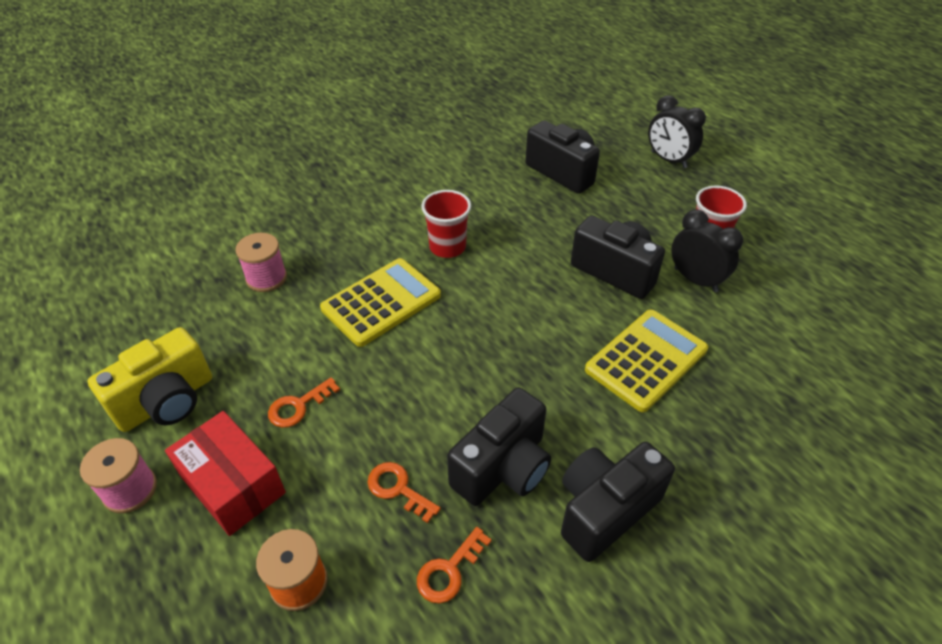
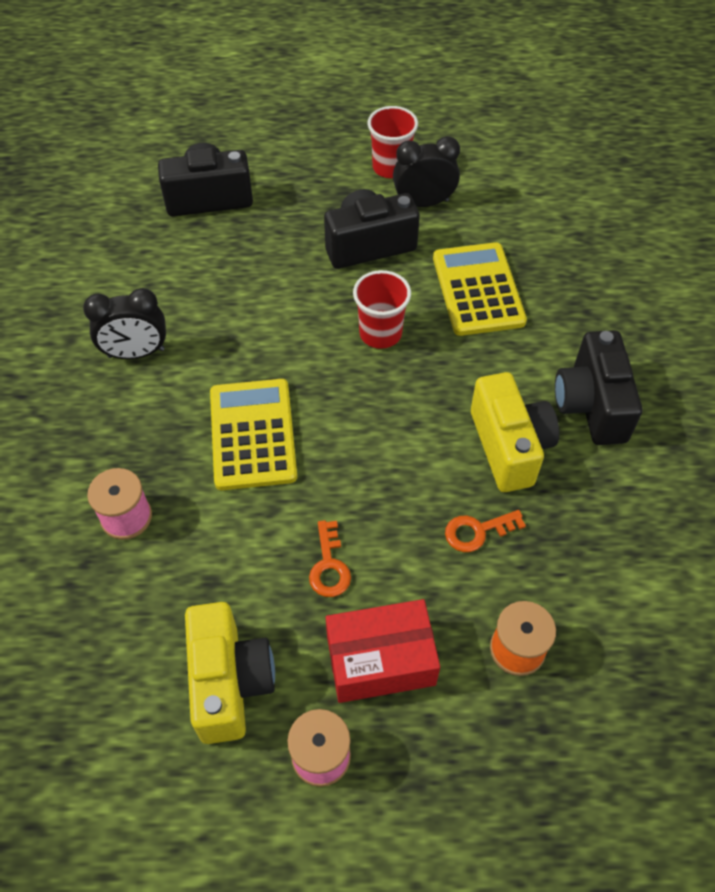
camera: 55 degrees left, 10 degrees up
(447, 247) = (226, 343): red cup -> red cup (380, 333)
(449, 571) = (576, 535): orange key -> none
(503, 468) = (509, 446): black camera -> yellow camera
(668, 160) = (269, 119): black clock -> black clock (136, 353)

